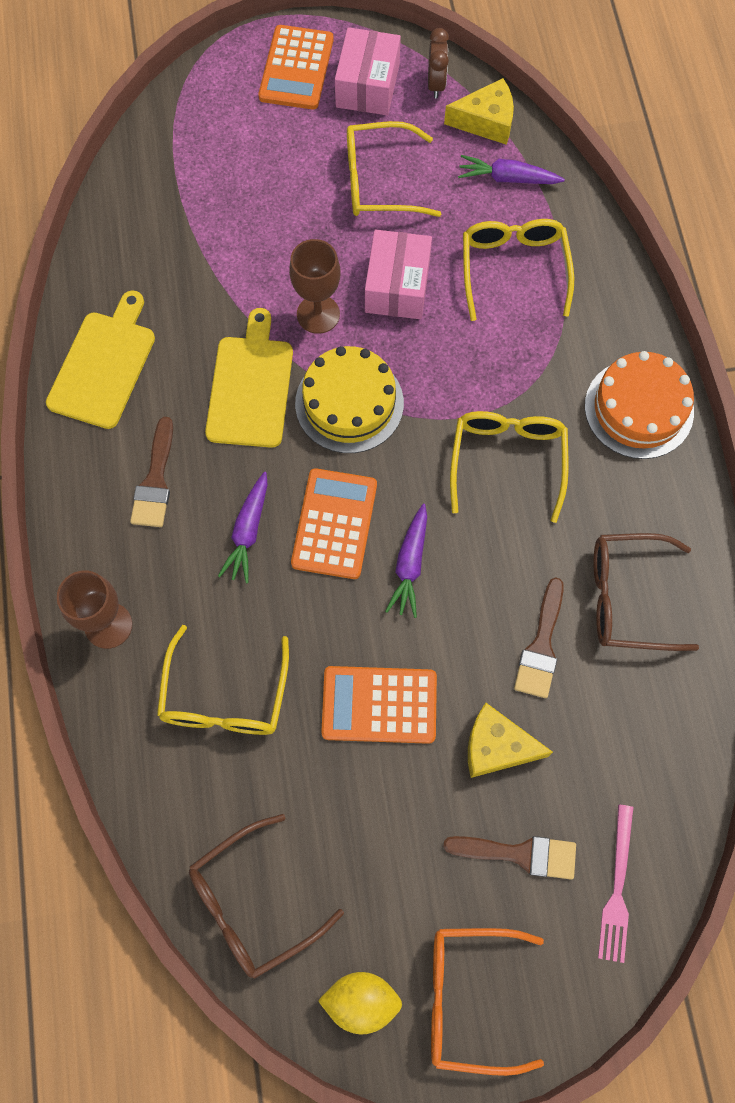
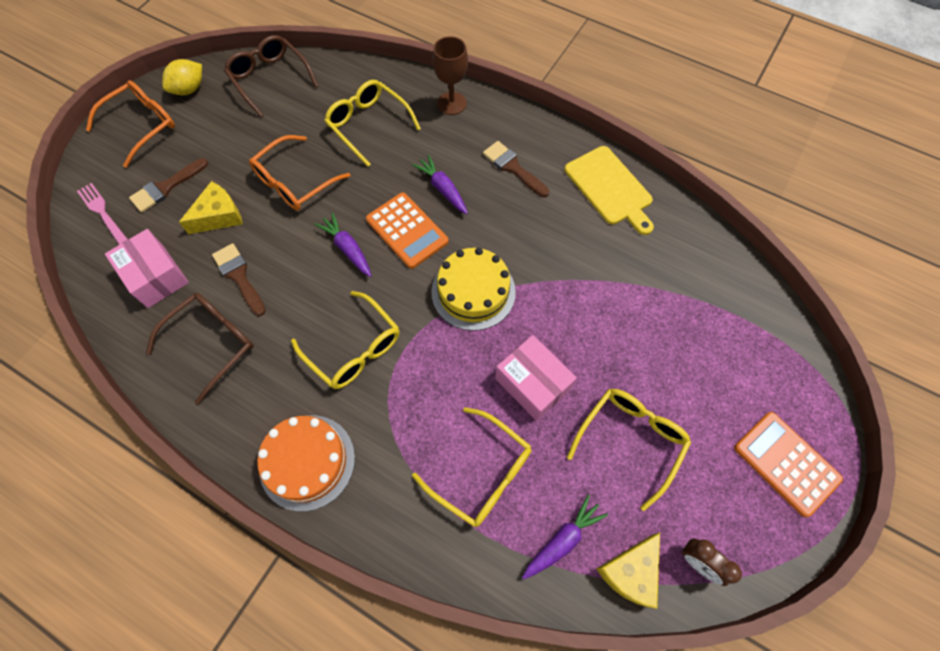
camera: 130 degrees right, 5 degrees down
(251, 386) = (531, 249): yellow cutting board -> none
(253, 903) = (270, 79): brown glasses -> brown glasses turned 45 degrees counterclockwise
(318, 314) = (551, 320): brown goblet -> none
(367, 86) = (732, 504): pink box -> pink box (156, 276)
(379, 705) = (294, 182): orange calculator -> orange glasses

